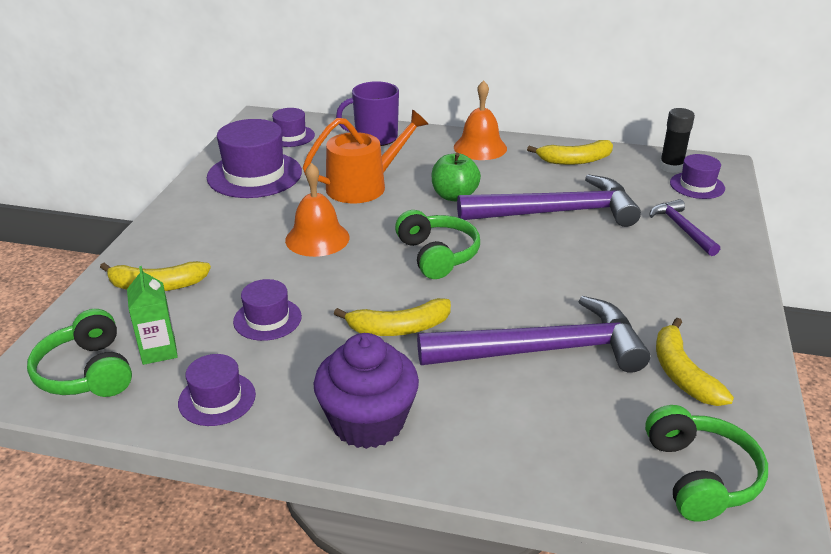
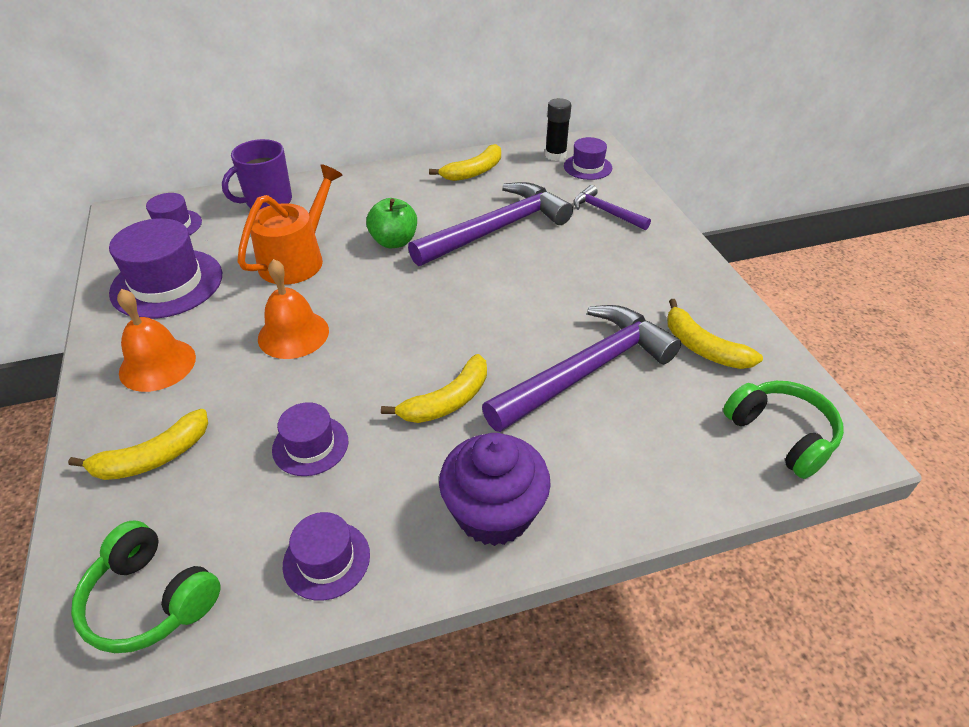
camera: 30 degrees left, 10 degrees up
(159, 351) = (217, 534): green carton -> none
(437, 255) = (425, 310): green headphones -> none
(480, 147) = (380, 183): orange bell -> orange bell (157, 364)

